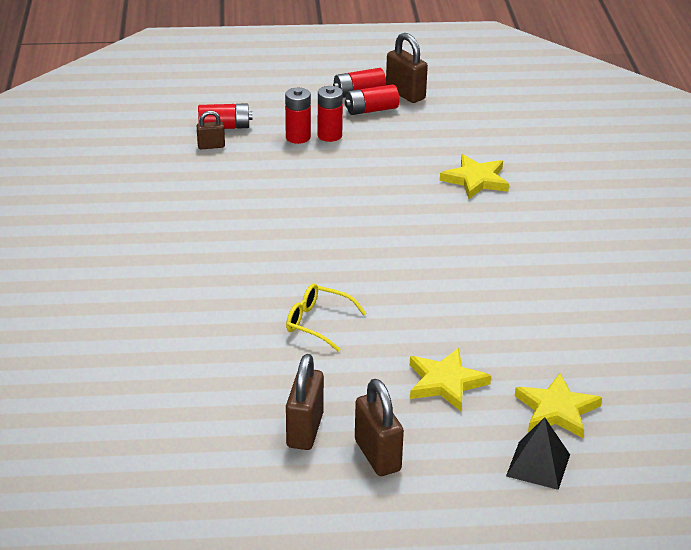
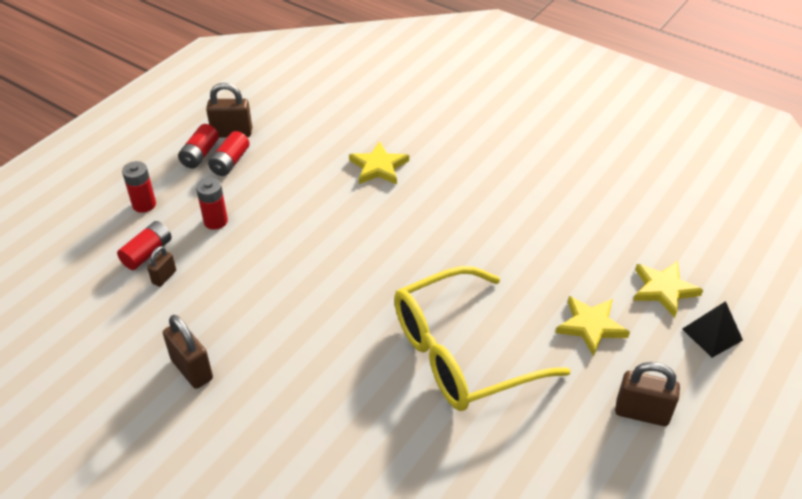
camera: 50 degrees left, 10 degrees up
(305, 430) = (582, 438): brown padlock -> brown padlock (192, 369)
(318, 323) = (462, 353): yellow glasses -> yellow glasses, size x2.34
(329, 135) = (235, 203): red battery -> red battery (144, 204)

